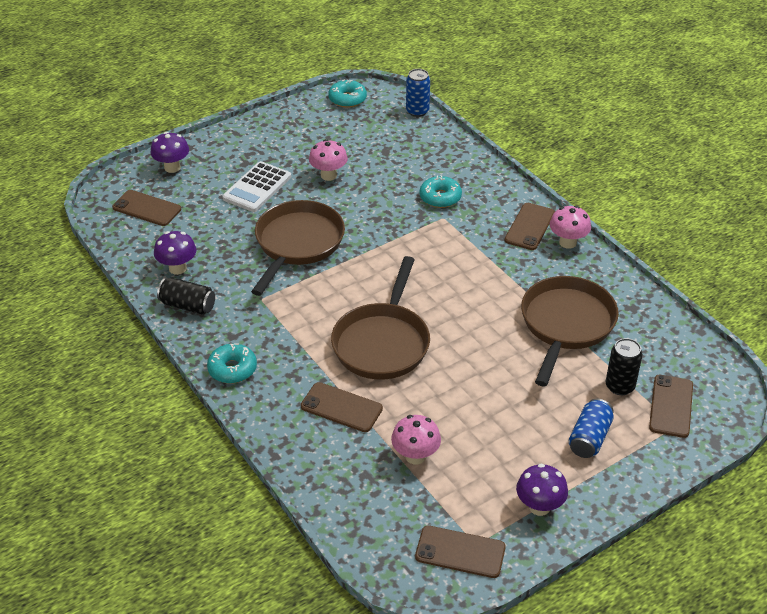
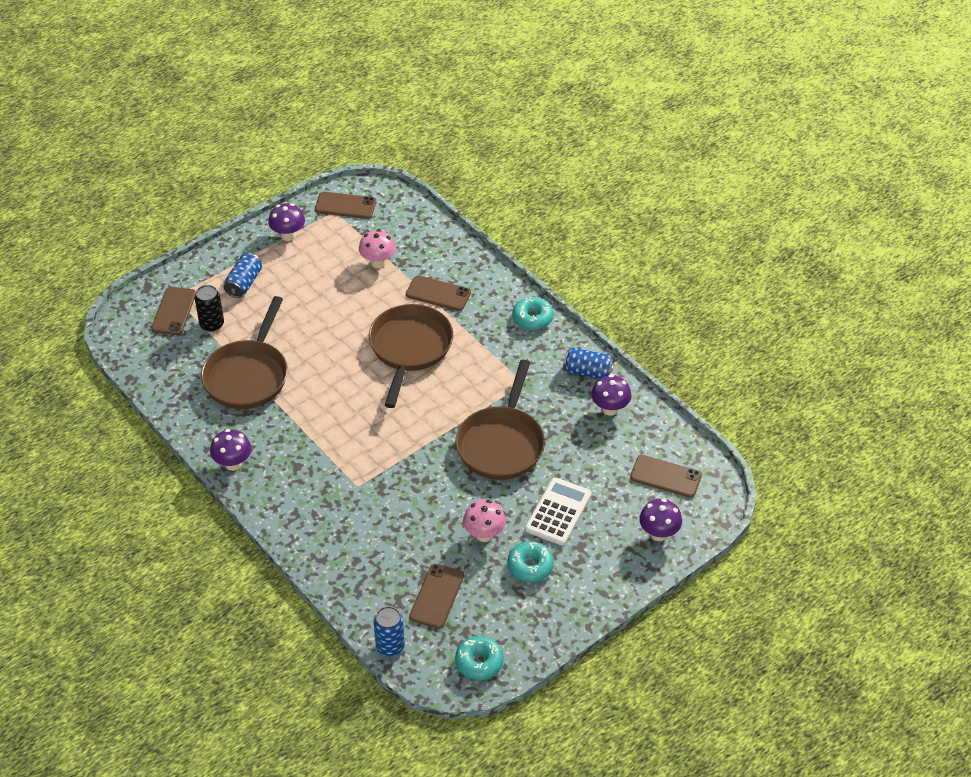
camera: 175 degrees right, 5 degrees up
(188, 305) = (588, 372): black can -> blue can
(440, 197) = (361, 512): turquoise donut -> turquoise donut (530, 566)
(529, 227) = (269, 480): brown phone -> brown phone (437, 596)
(567, 242) = (233, 463): pink mushroom -> purple mushroom

